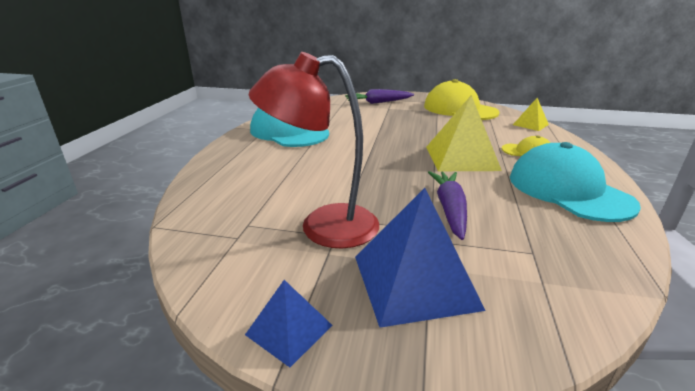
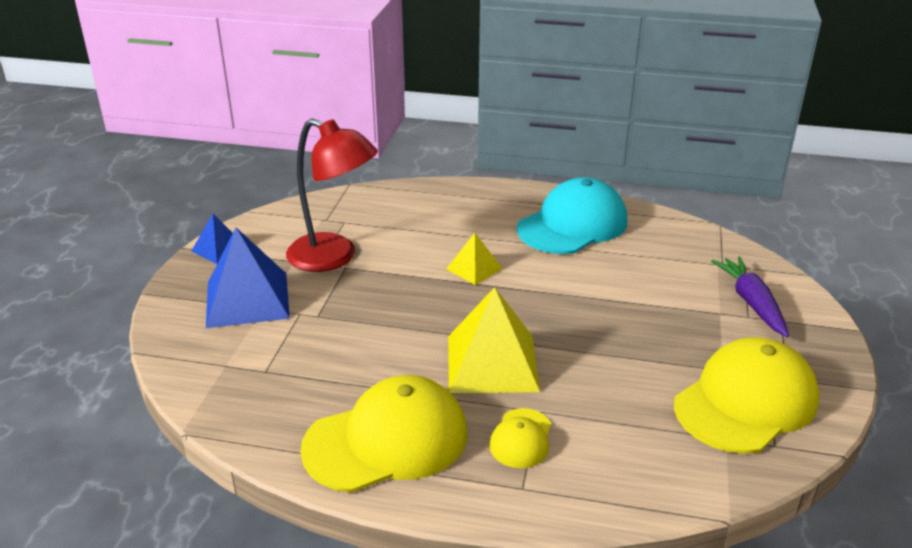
camera: 90 degrees right, 5 degrees up
(323, 226) = (334, 257): red lamp -> red lamp turned 120 degrees clockwise
(449, 209) = (352, 332): purple carrot -> none
(530, 124) = (672, 485): yellow pyramid -> yellow pyramid (474, 268)
(568, 190) = (387, 440): turquoise cap -> yellow cap

